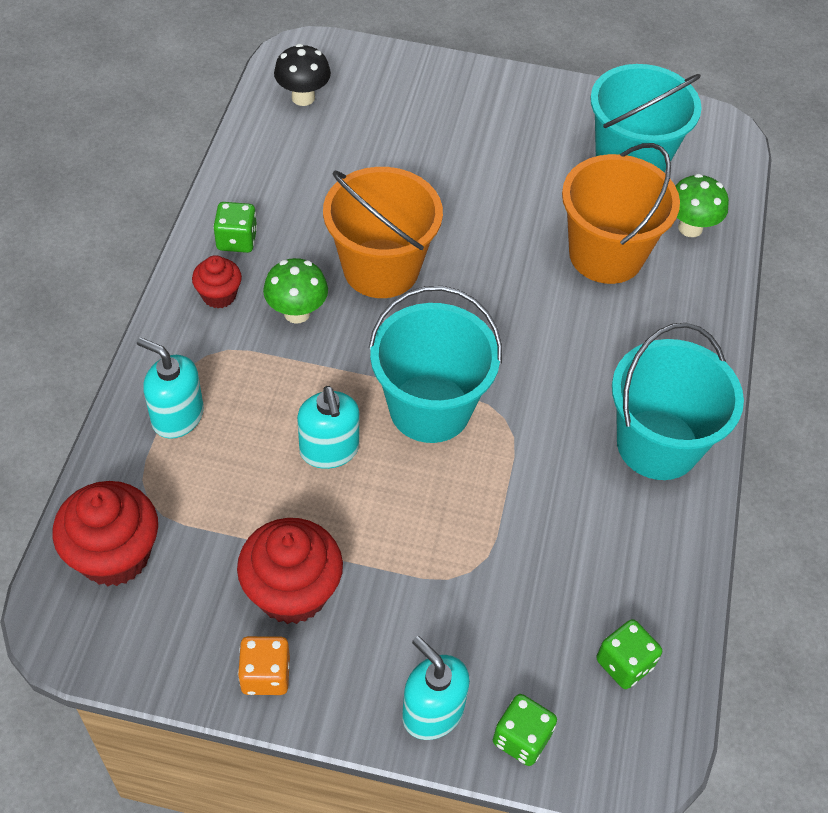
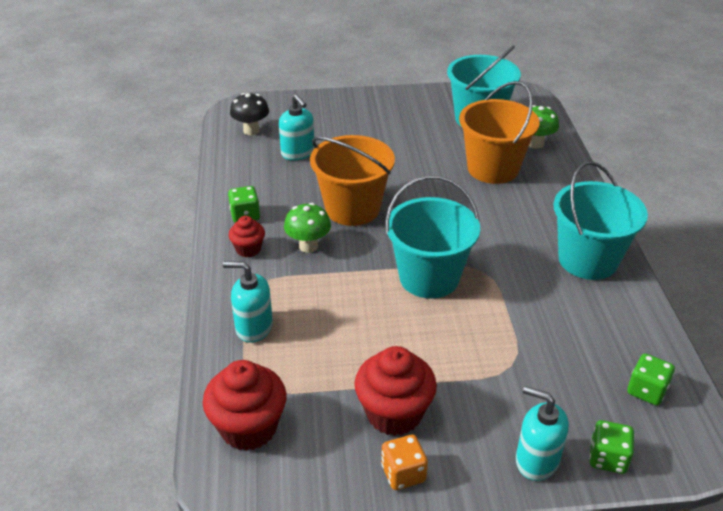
camera: 15 degrees left, 15 degrees down
(329, 450) = (373, 319): turquoise soap dispenser -> turquoise soap dispenser (298, 153)

